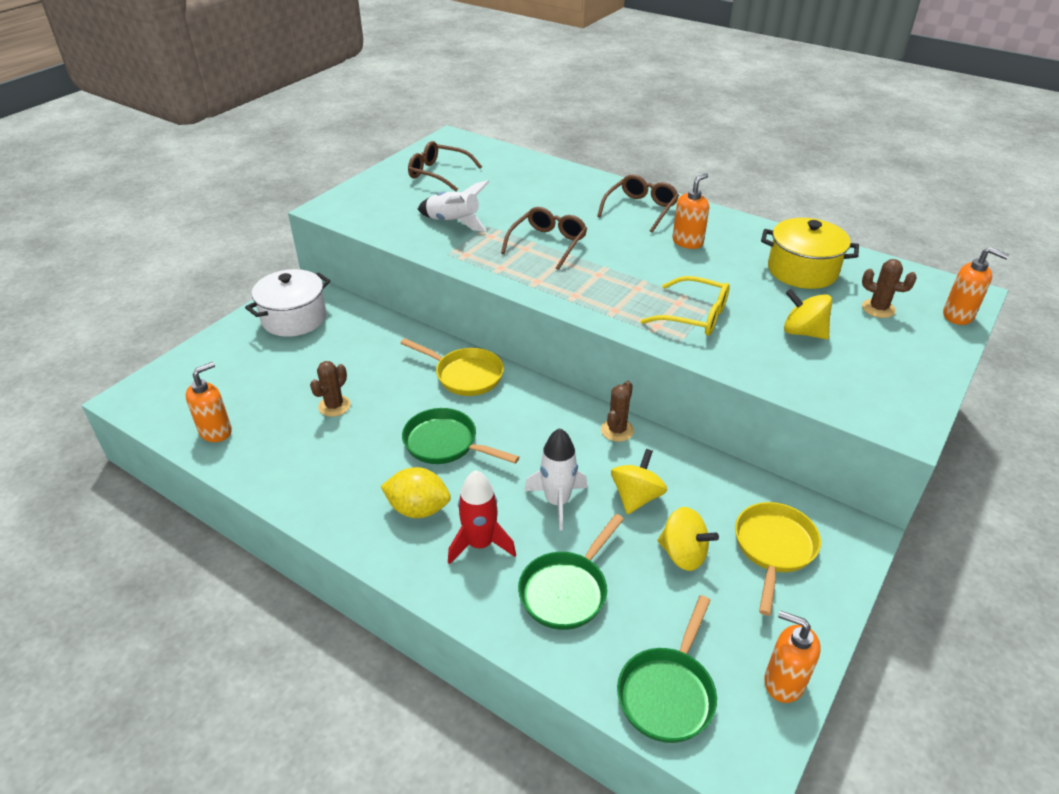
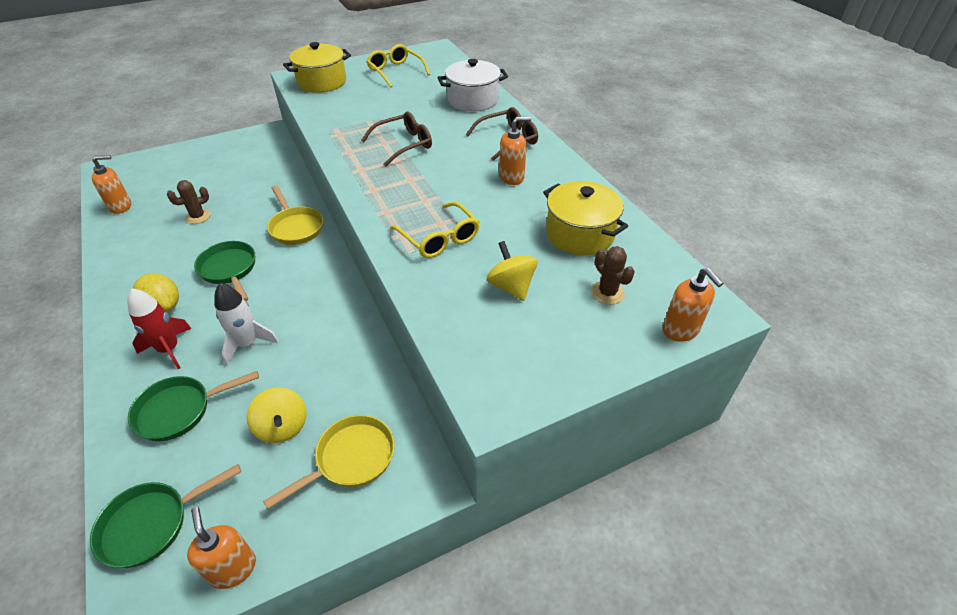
camera: 30 degrees right, 5 degrees up
(294, 318) = (242, 150): white pot -> white pot (473, 100)
(369, 206) = (322, 82): none -> yellow pot
(438, 173) = (395, 71): brown glasses -> yellow glasses
(454, 222) = (360, 109): white rocket -> none
(617, 430) = (347, 310): brown cactus -> none
(636, 497) = (301, 367): yellow spinning top -> none

